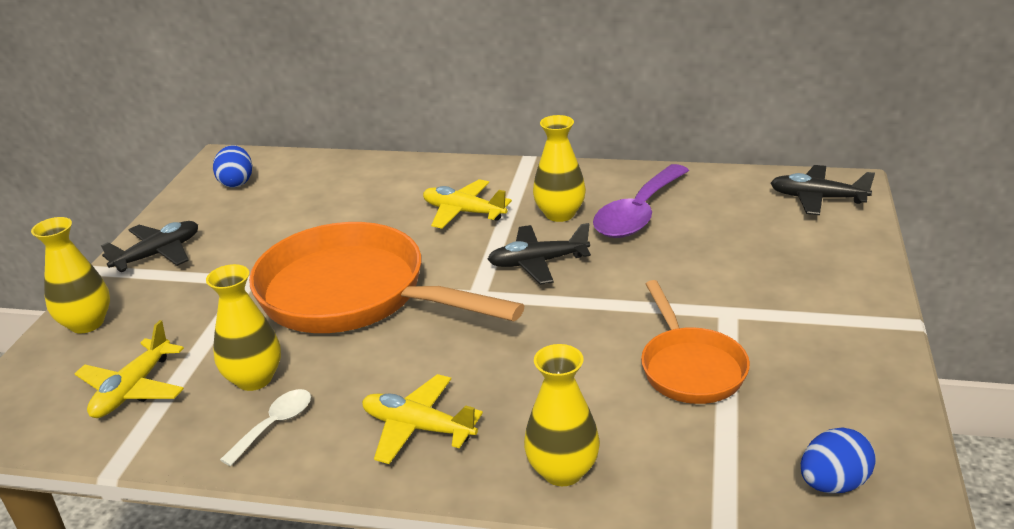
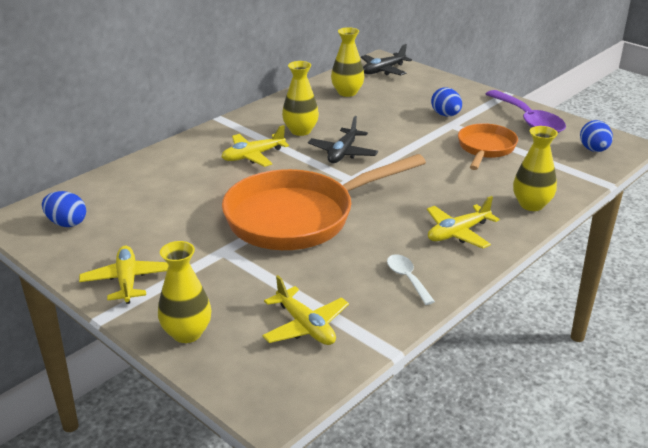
camera: 60 degrees left, 0 degrees up
(158, 254) = (127, 281): black plane -> yellow plane
(254, 379) = (349, 275): yellow vase -> yellow vase (347, 92)
(638, 213) = (333, 112): purple spoon -> purple spoon (528, 120)
(690, 367) = (485, 148): orange pan -> orange pan turned 90 degrees counterclockwise
(751, 296) = (445, 115): none -> blue egg

